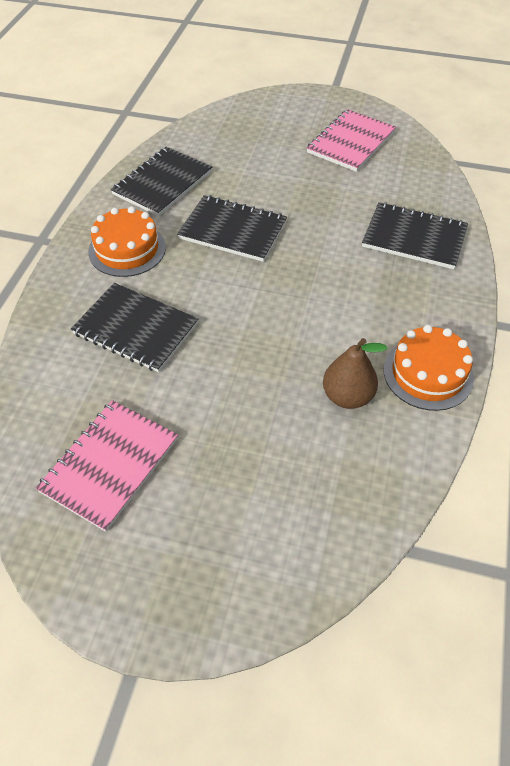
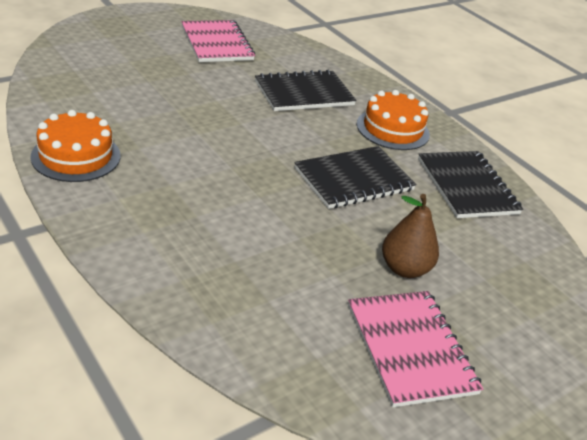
camera: 125 degrees right, 15 degrees down
(347, 396) = (123, 119): brown pear -> brown pear (404, 269)
(414, 237) = (200, 262): black notebook -> none

